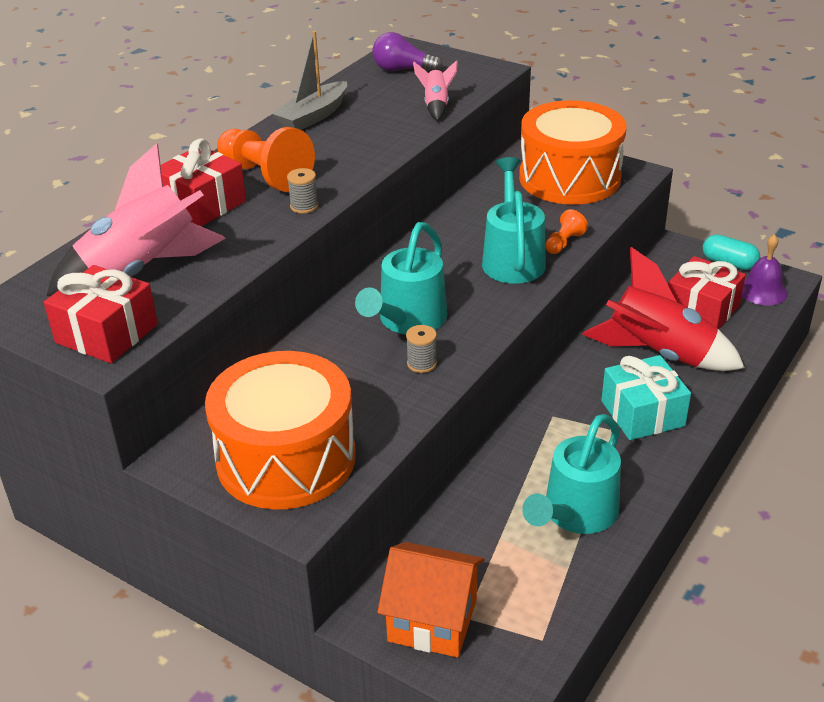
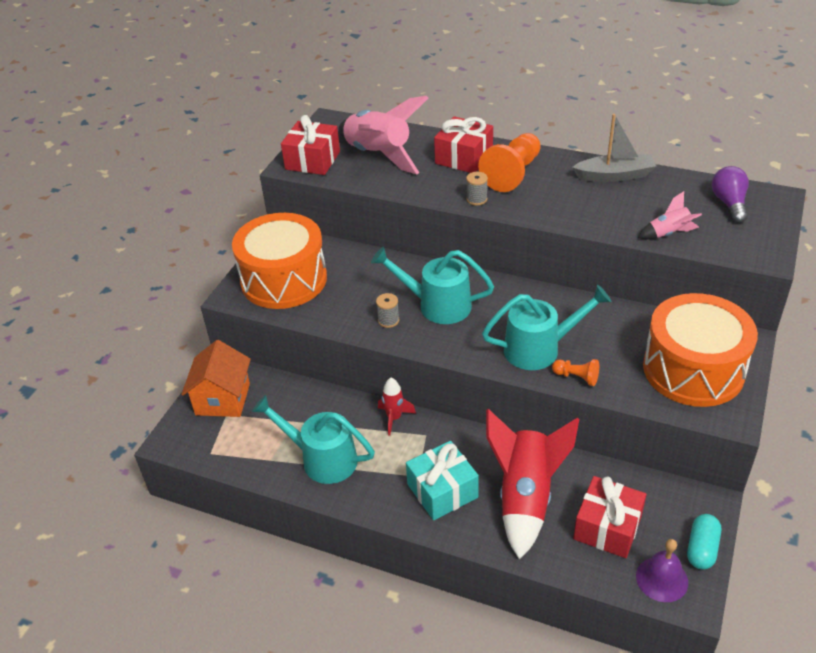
camera: 80 degrees right, 5 degrees up
(313, 116) = (615, 175): grey boat -> grey boat turned 150 degrees clockwise
(518, 439) = (394, 418): none -> red rocket

